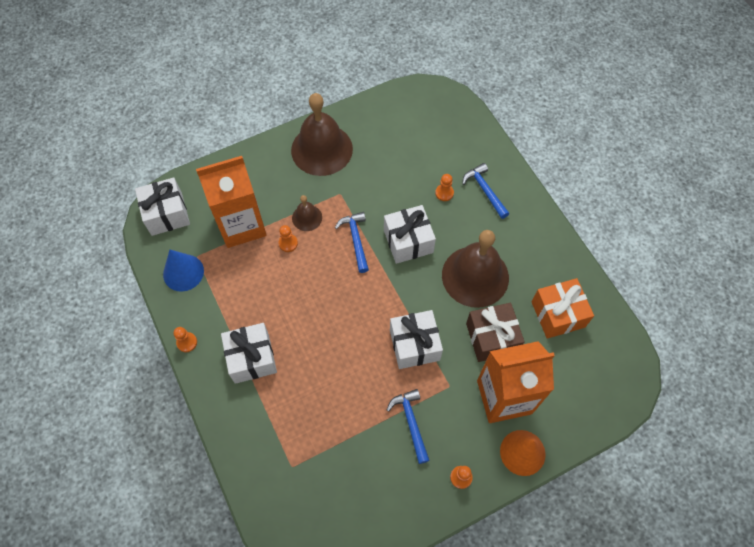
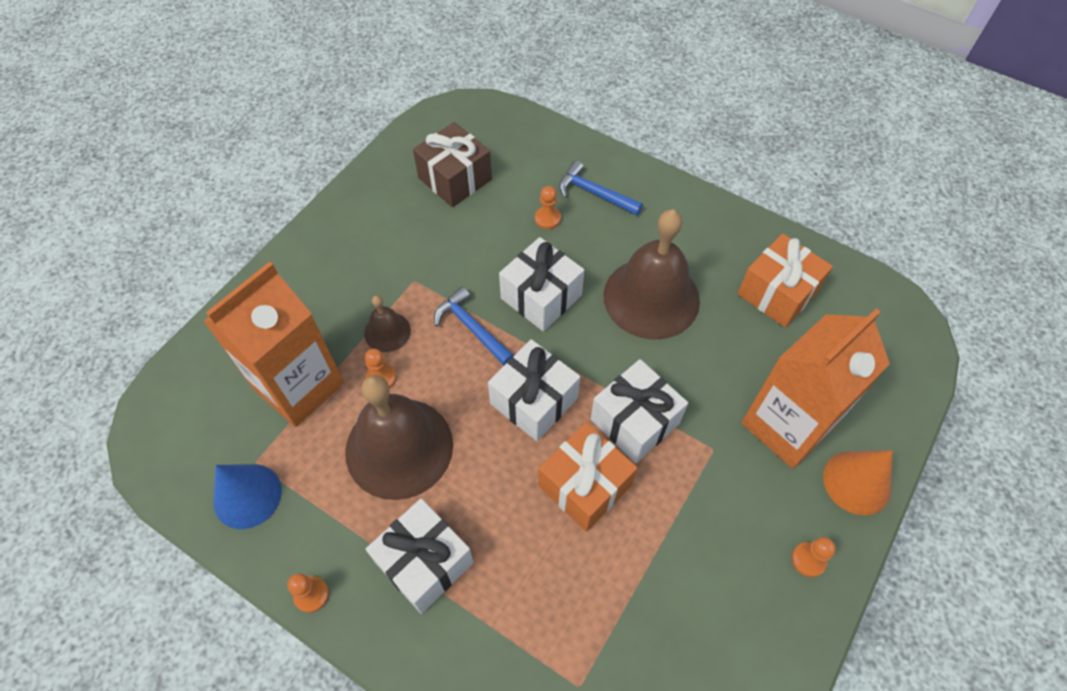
camera: 30 degrees left, 5 degrees down
(167, 214) = (174, 426): white gift -> white gift (534, 401)
(322, 149) = (355, 238): brown bell -> brown bell (399, 447)
(362, 365) = (584, 485): none -> orange gift
(411, 422) = (697, 524): blue hammer -> none
(491, 338) = (722, 361): brown gift -> brown gift (455, 179)

